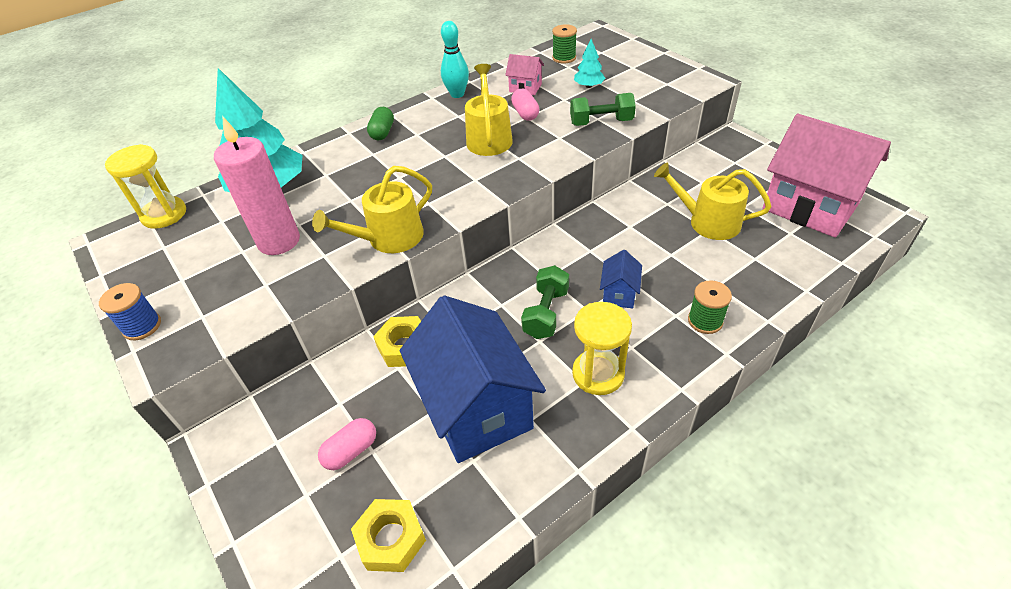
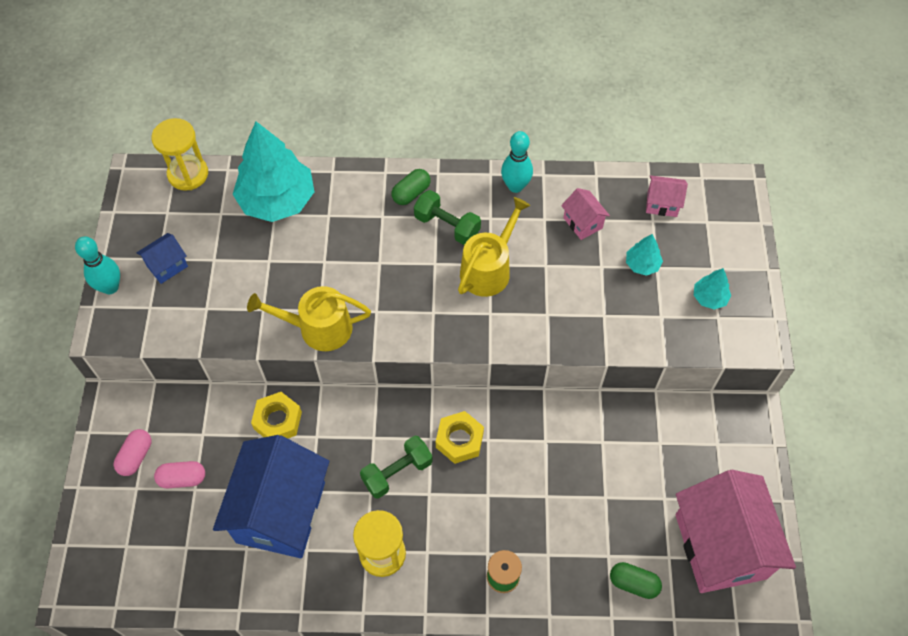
camera: 35 degrees right, 15 degrees up
(142, 326) = (110, 287): blue spool -> turquoise bowling pin
(279, 241) = (244, 269): pink candle -> none
(391, 539) = (159, 560): yellow nut -> yellow nut (459, 440)
(525, 113) = (548, 260): pink capsule -> pink capsule (136, 456)
(564, 58) = (662, 204): green spool -> pink house
(601, 122) = (601, 323): green dumbbell -> green dumbbell (447, 226)
(619, 294) = (466, 499): blue house -> blue house (167, 266)
(649, 78) = (709, 297): none -> turquoise tree
(708, 222) = (613, 489): yellow watering can -> none
(791, 261) = (633, 583): none -> green capsule

